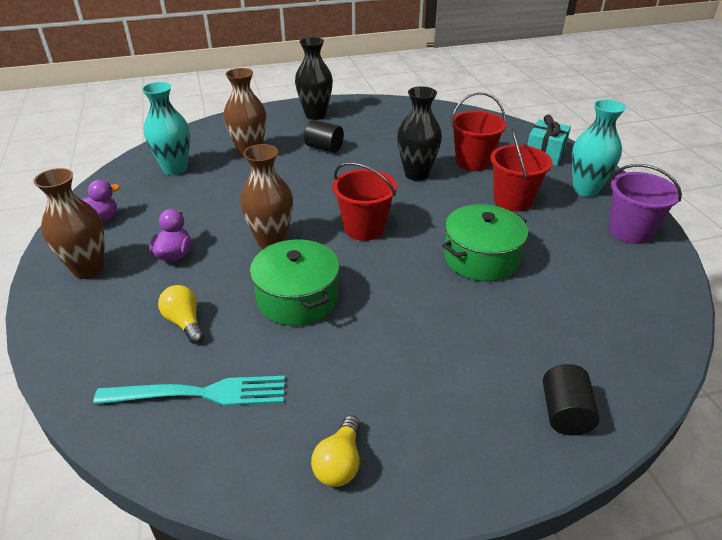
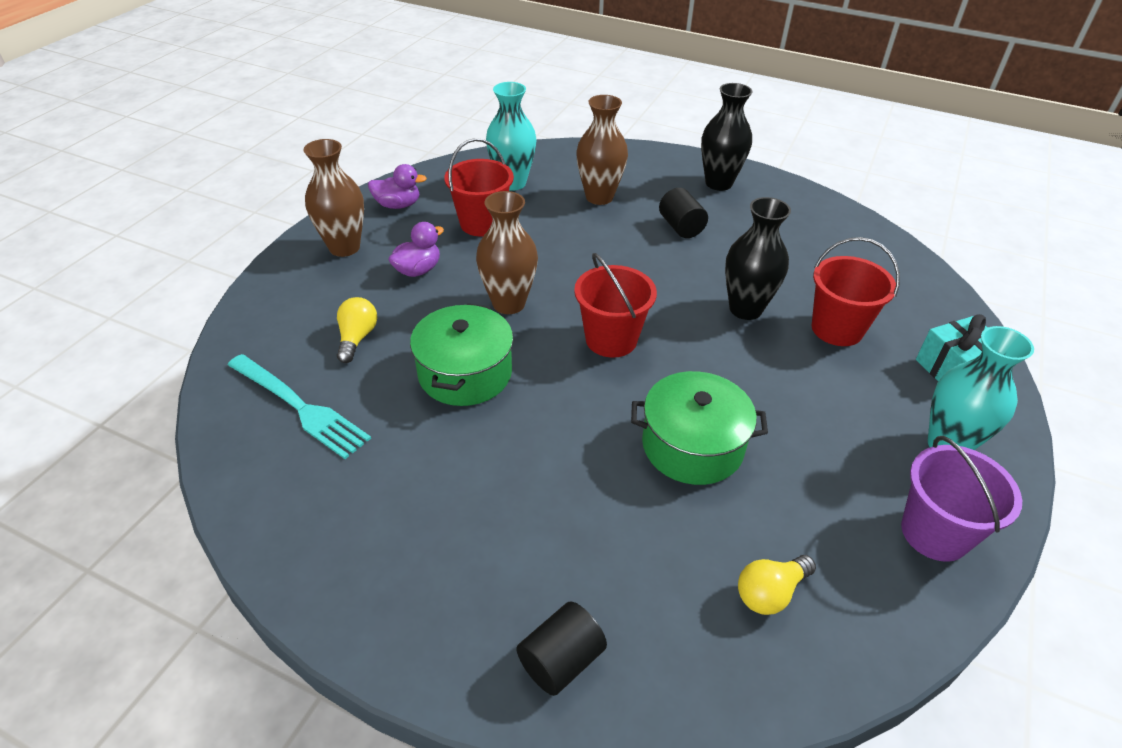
camera: 40 degrees right, 5 degrees up
(339, 463) = (323, 541): yellow light bulb -> yellow light bulb (770, 593)
(513, 200) = (824, 403): red bucket -> red bucket (482, 223)

